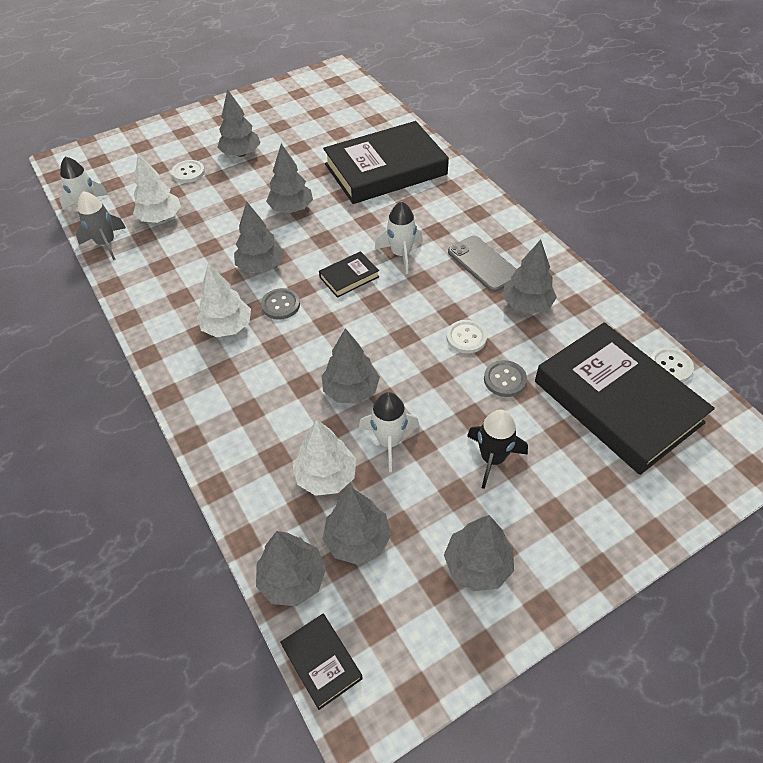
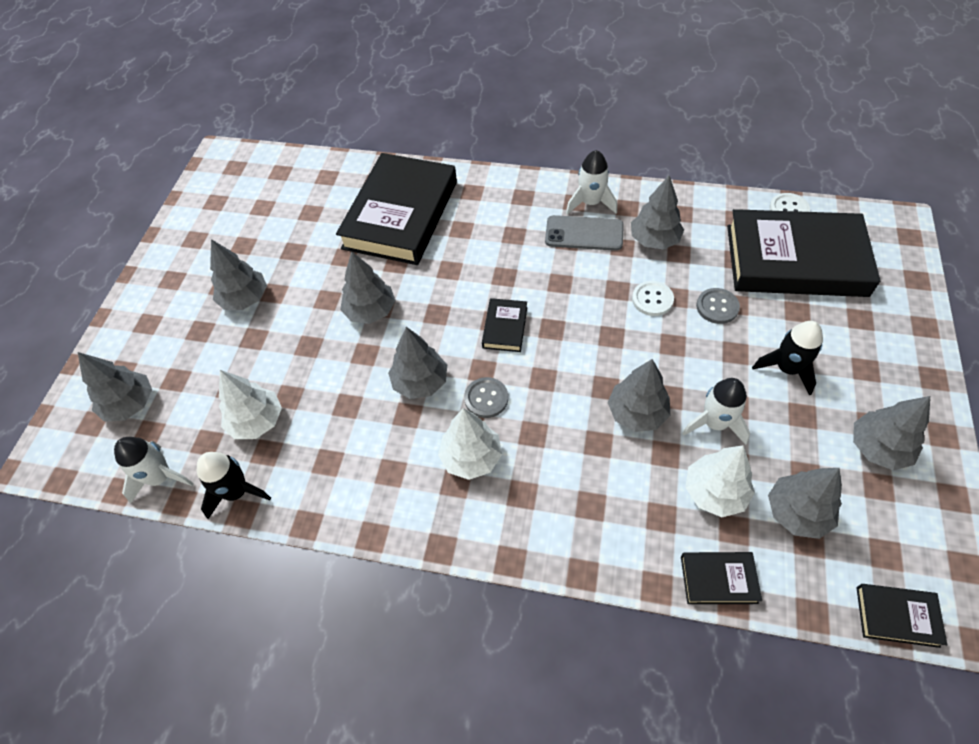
camera: 45 degrees left, 5 degrees up
(106, 243) = (237, 492): grey rocket -> black rocket
(188, 172) = (217, 357): white button -> none
(252, 520) = (718, 579): none -> black book
(292, 579) = (802, 586): grey tree -> grey tree (130, 404)
(401, 254) = (516, 275): white rocket -> white rocket (590, 203)

